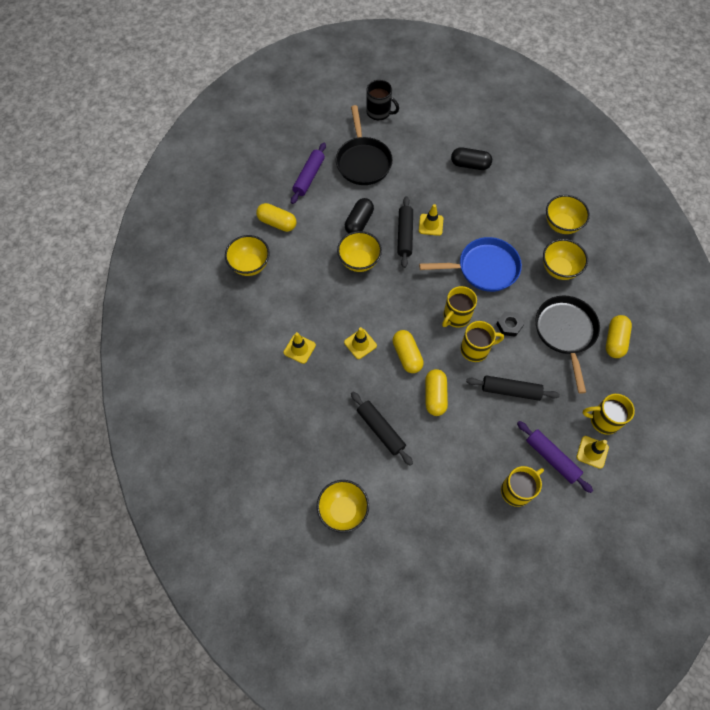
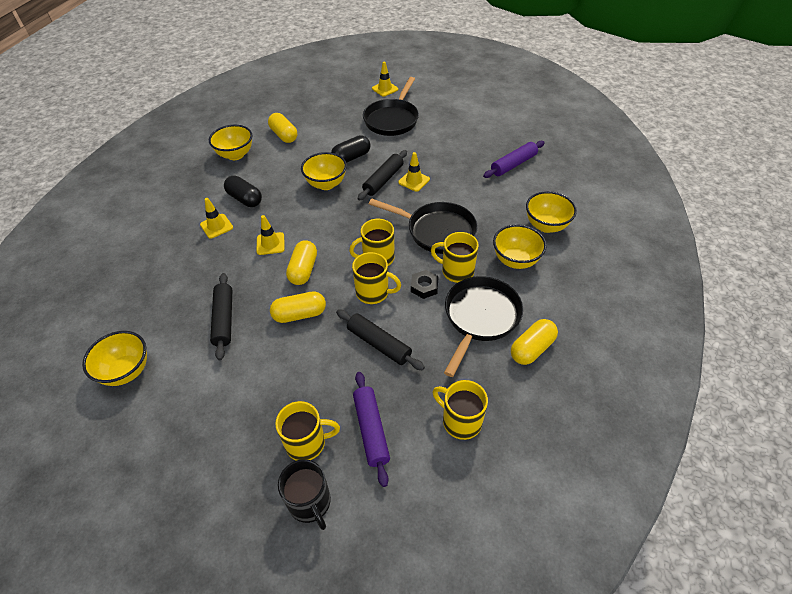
camera: 30 degrees right, 15 degrees down
(309, 177) = (338, 115): purple rolling pin -> purple rolling pin (513, 164)
(379, 112) = (435, 93): black mug -> black mug (310, 503)
(435, 396) = (299, 314): yellow capsule -> yellow capsule turned 45 degrees clockwise
(470, 165) = (488, 151): black capsule -> black capsule (245, 199)
(483, 268) = (437, 231): blue pan -> black pan
(523, 300) = (456, 271): none -> yellow mug
(592, 452) = (422, 447): yellow traffic cone -> yellow traffic cone (385, 89)

